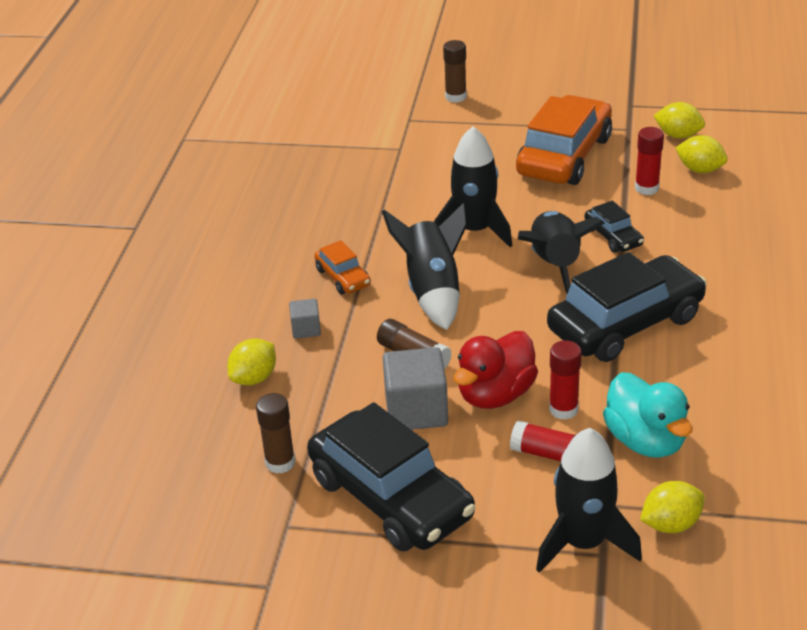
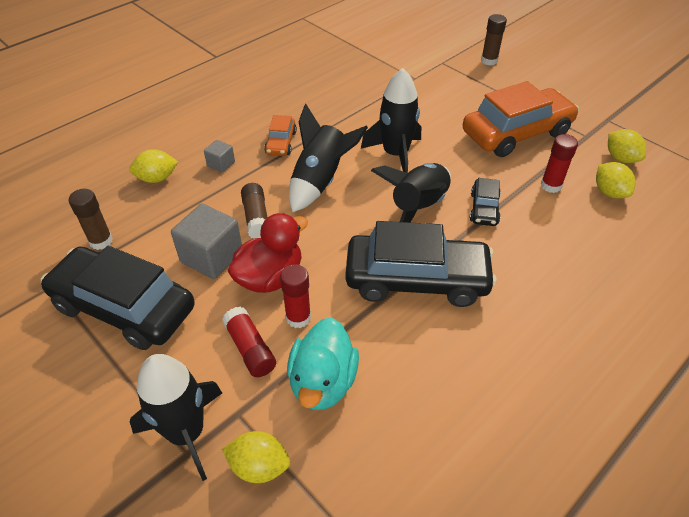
camera: 35 degrees right, 10 degrees up
(391, 497) = (124, 307): black car -> black car turned 120 degrees clockwise
(495, 395) = (270, 277): red duck -> red duck turned 150 degrees clockwise

